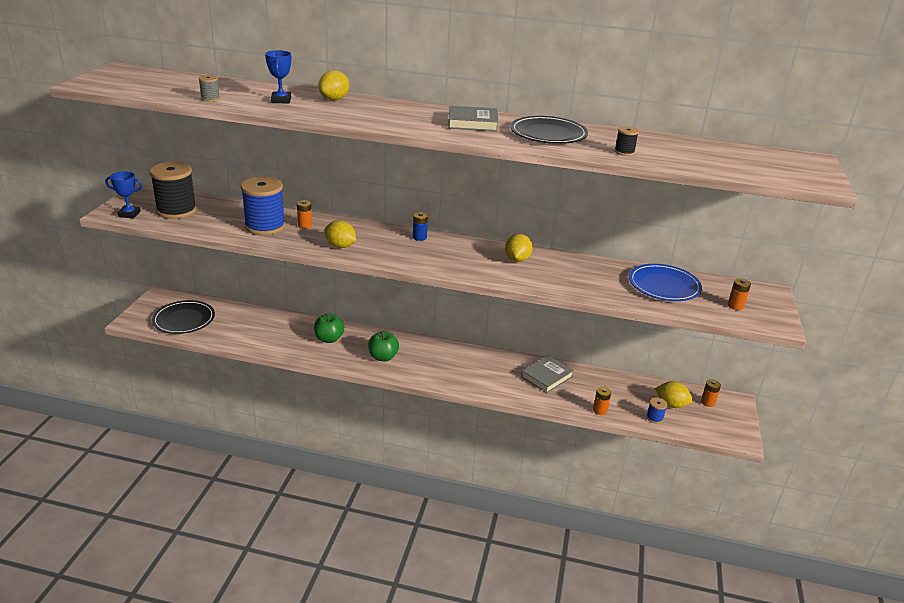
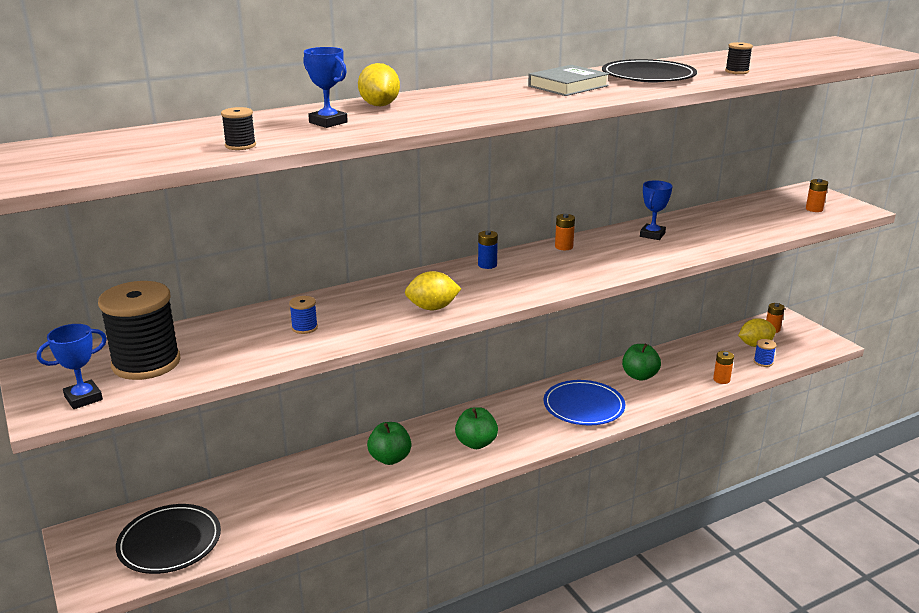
camera: 40 degrees left, 5 degrees down
(210, 99) = (240, 145): grey spool -> black spool
(265, 226) = (304, 328): blue spool -> blue spool, size x0.42
(305, 225) = (347, 306): orange battery -> orange battery (564, 247)
(517, 259) = (608, 245): yellow lemon -> none
(547, 377) = (639, 376): grey book -> green apple
(562, 266) = (652, 235): none -> blue trophy
(664, 285) = (745, 216): blue plate -> blue plate (583, 406)

